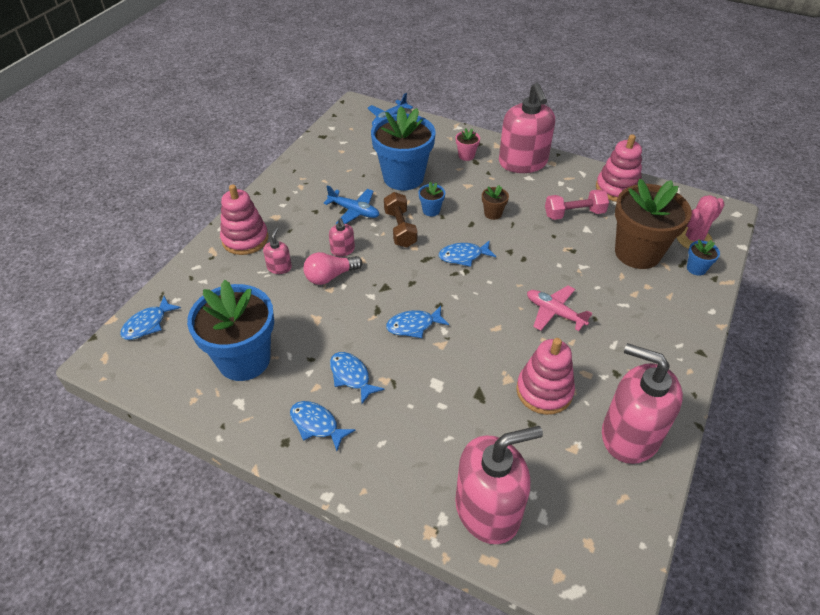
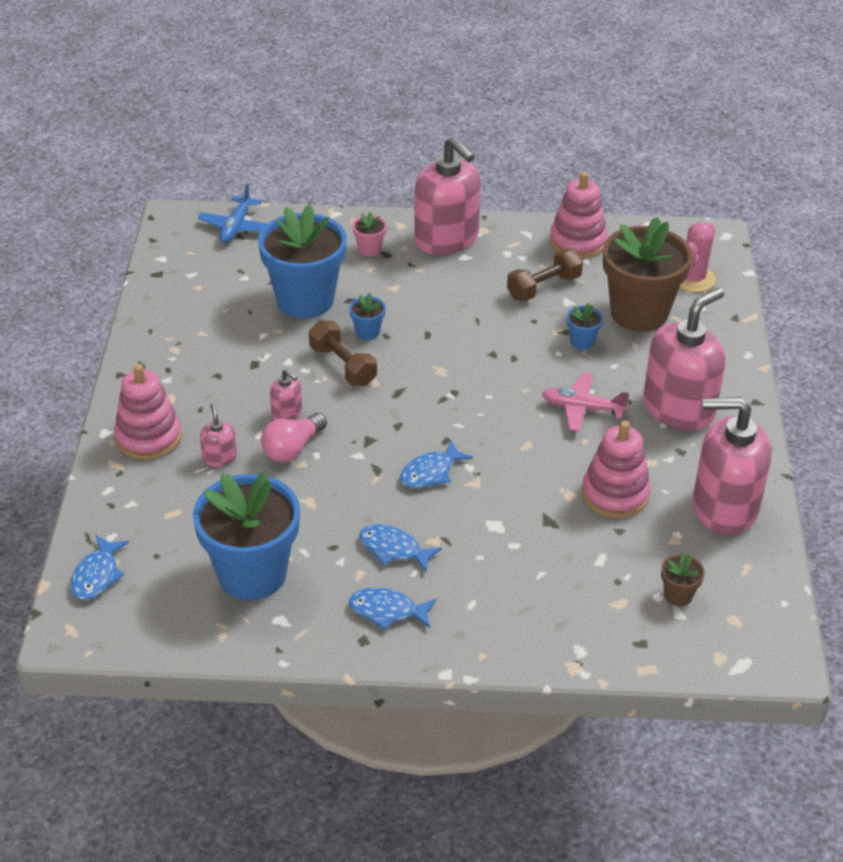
camera: 25 degrees left, 5 degrees down
(354, 211) = (269, 361): blue plane -> none
(463, 256) = (441, 376): blue fish -> none
(488, 509) = (620, 625): pink soap dispenser -> pink soap dispenser (679, 408)
(493, 213) = (446, 314): brown flower pot -> brown flower pot (678, 595)
(574, 214) = (544, 287): pink dumbbell -> brown dumbbell
(696, 268) = (711, 312): blue flower pot -> blue flower pot (582, 342)

